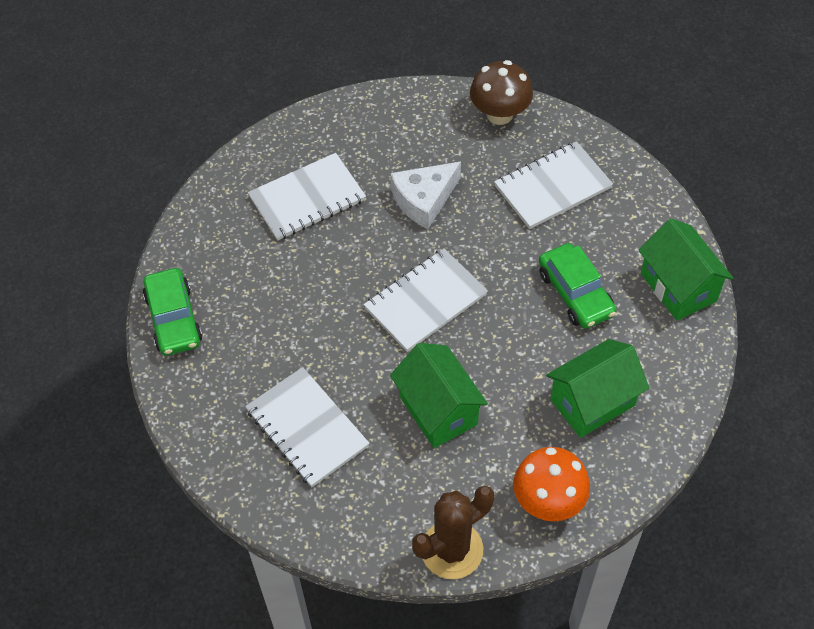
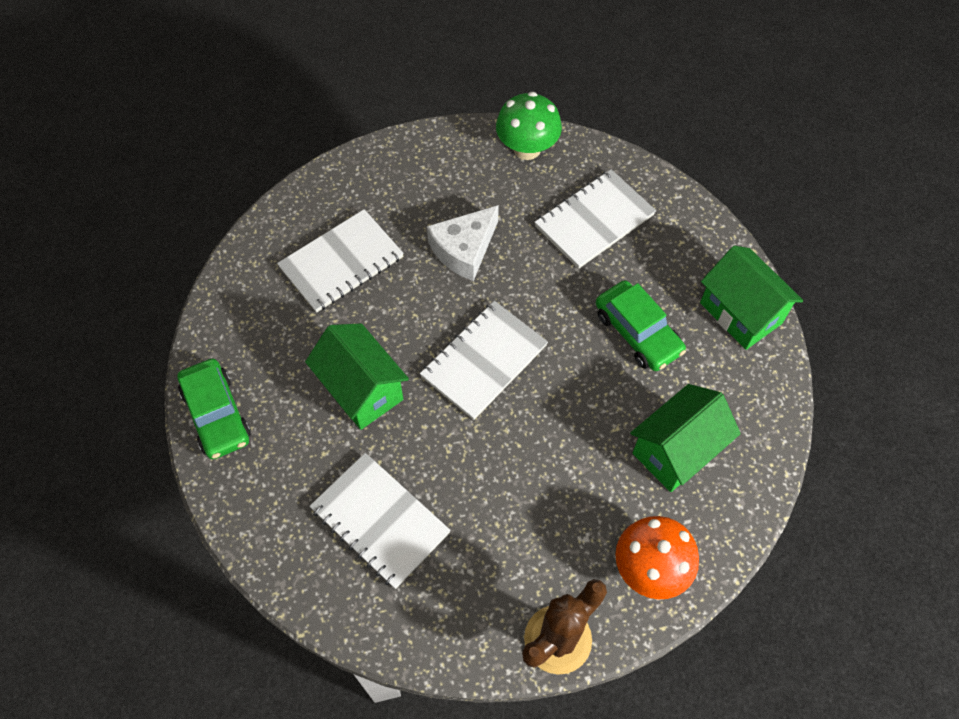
camera: 10 degrees left, 5 degrees up
(438, 410) = (517, 481): green house -> green house (362, 390)
(499, 114) = (527, 148): brown mushroom -> green mushroom

